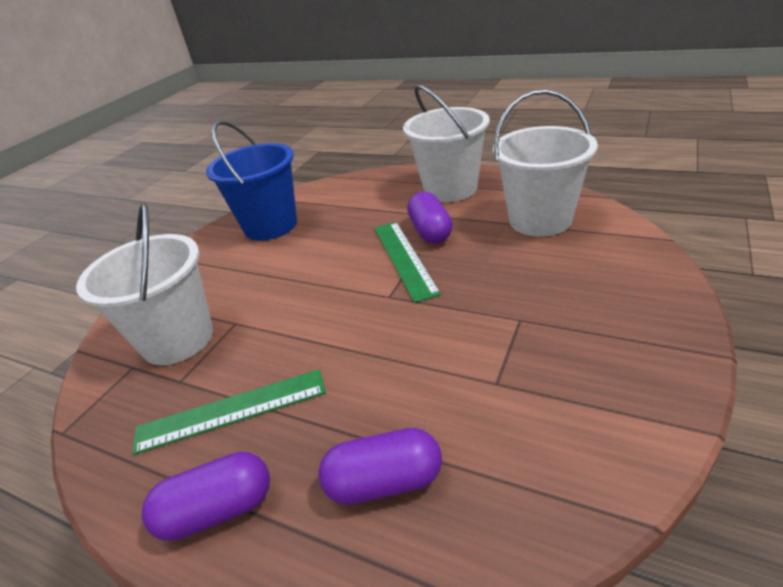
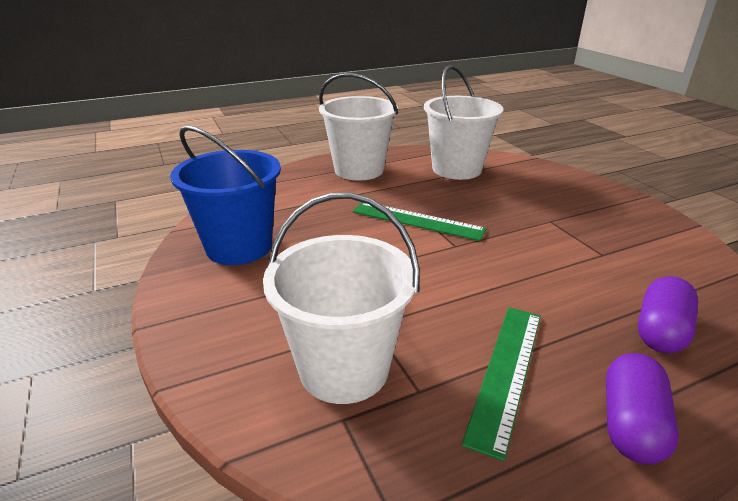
camera: 55 degrees left, 5 degrees down
(430, 231) = (400, 198): purple capsule -> none

